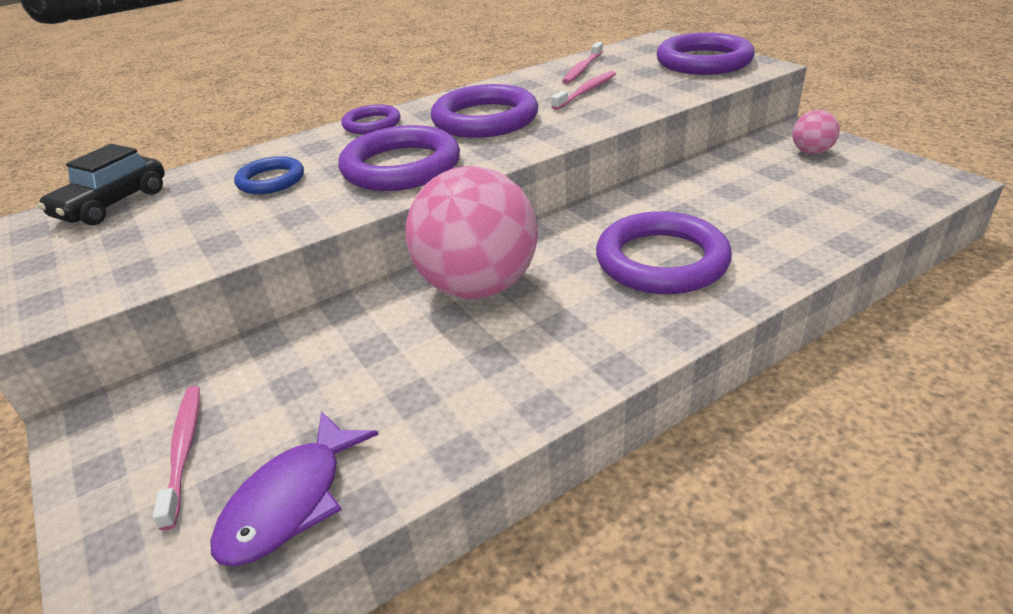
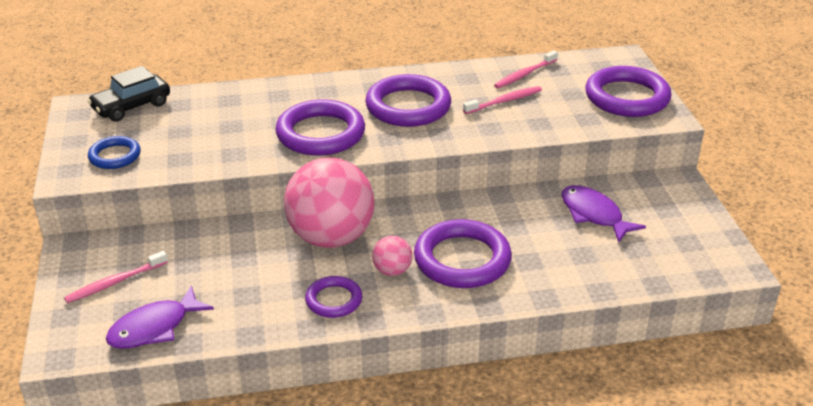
camera: 20 degrees right, 0 degrees up
(184, 450) = (115, 282): pink toothbrush -> pink toothbrush turned 135 degrees counterclockwise
(271, 180) = (233, 118): blue ring -> blue ring (115, 156)
(372, 124) = (328, 85): purple ring -> purple ring (334, 300)
(752, 177) = (593, 214): none -> purple fish
(811, 152) = (664, 207): pink ball -> pink ball (392, 271)

